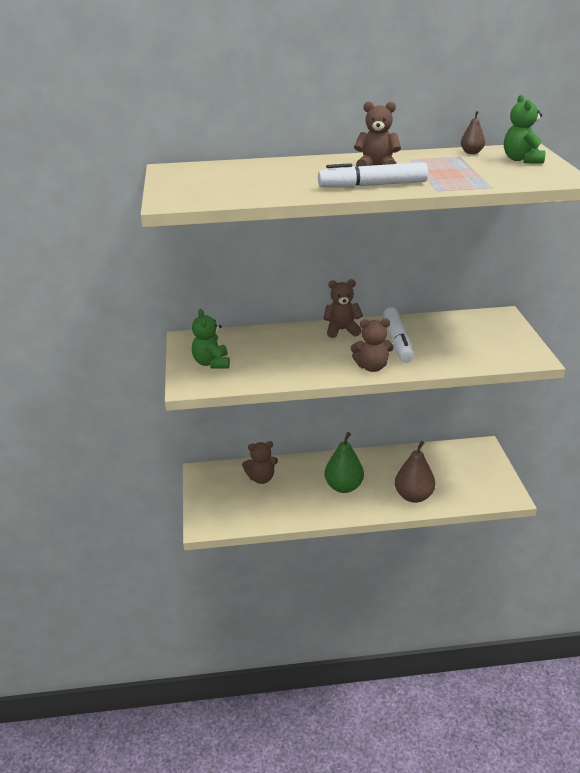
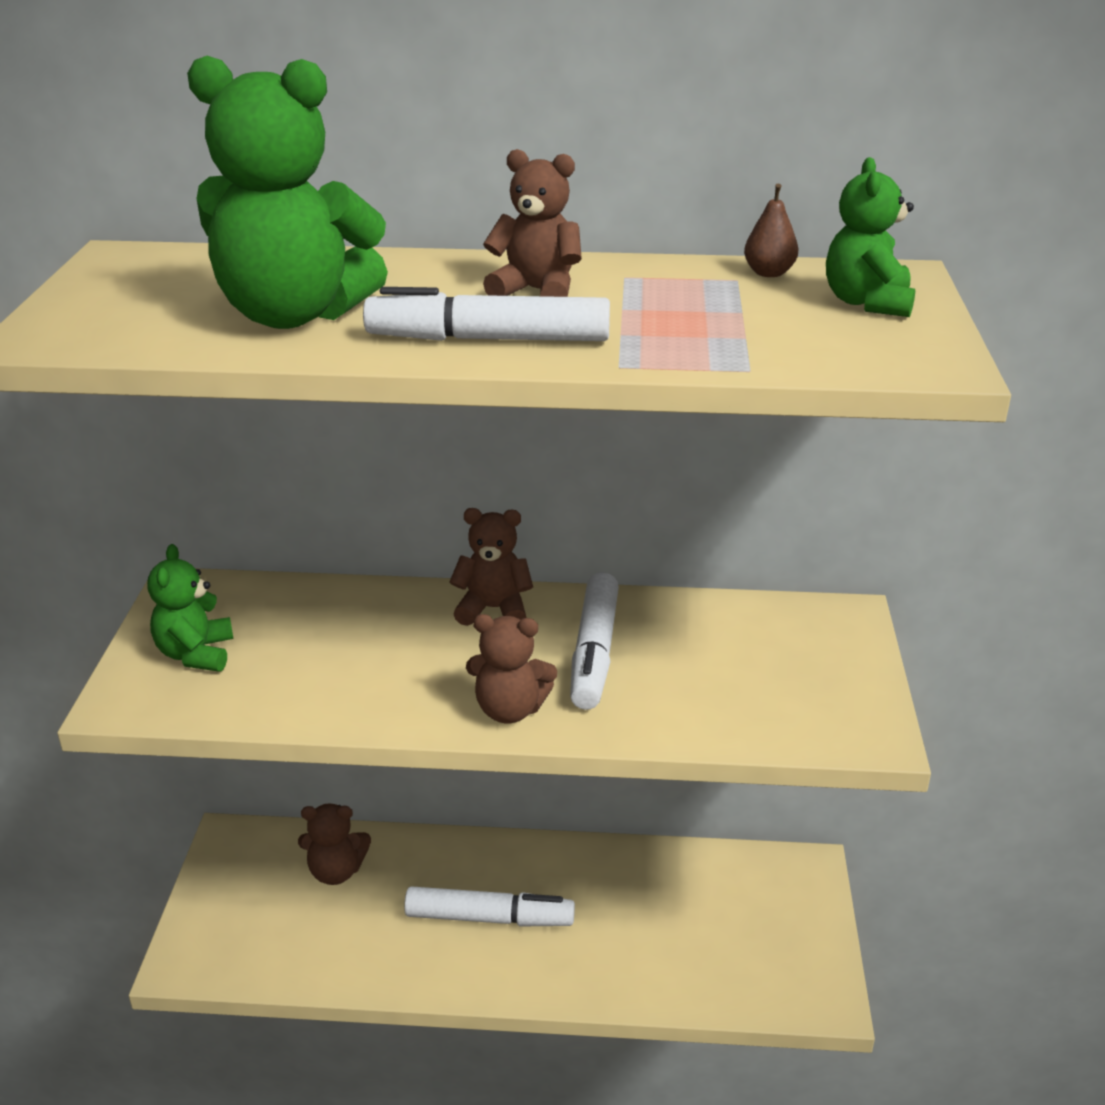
camera: 10 degrees right, 0 degrees up
(277, 184) = (293, 315): none -> green teddy bear
(343, 487) = (489, 918): green pear -> white marker
(413, 496) = (622, 964): brown pear -> none

